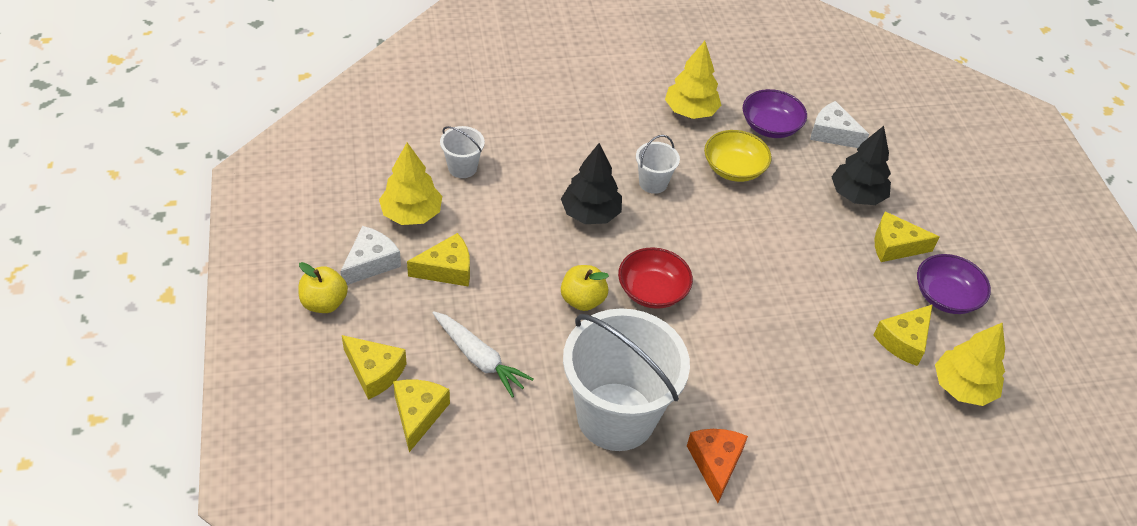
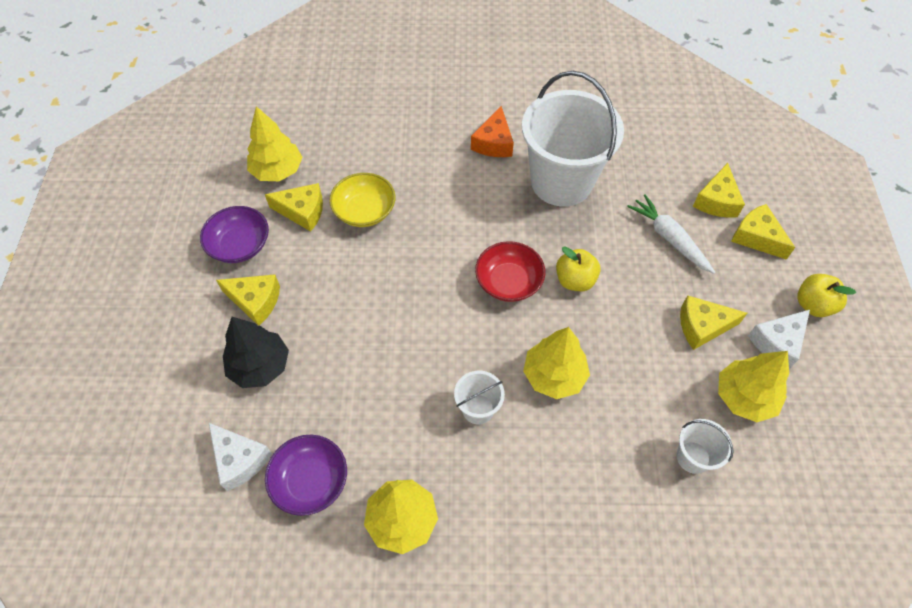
camera: 165 degrees left, 10 degrees up
(590, 213) = (554, 376): black tree -> yellow tree
(734, 168) = (380, 419): yellow bowl -> yellow bowl (364, 211)
(904, 341) = (302, 211): yellow cheese -> yellow cheese turned 45 degrees clockwise

